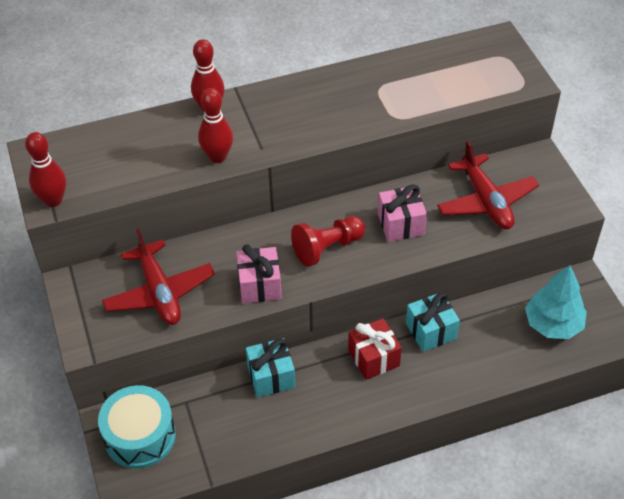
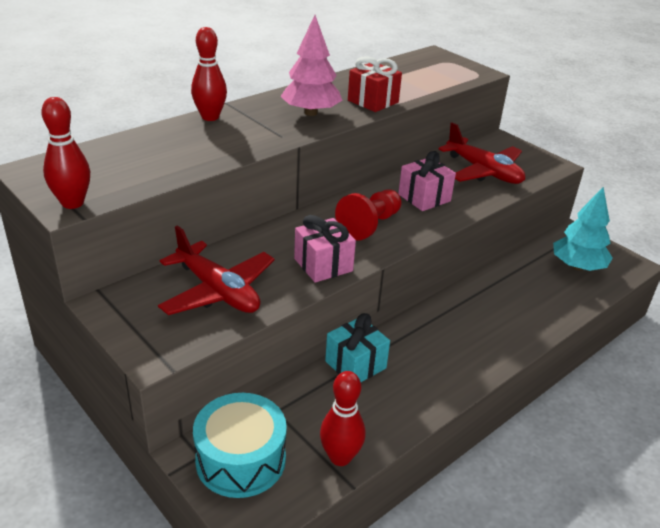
camera: 25 degrees left, 15 degrees down
(218, 157) = (241, 147): red bowling pin -> red bowling pin (340, 457)
(306, 119) = (310, 113): none -> pink tree
(374, 358) = (445, 325): red gift -> red gift (373, 101)
(431, 331) = (481, 293): turquoise gift -> none

